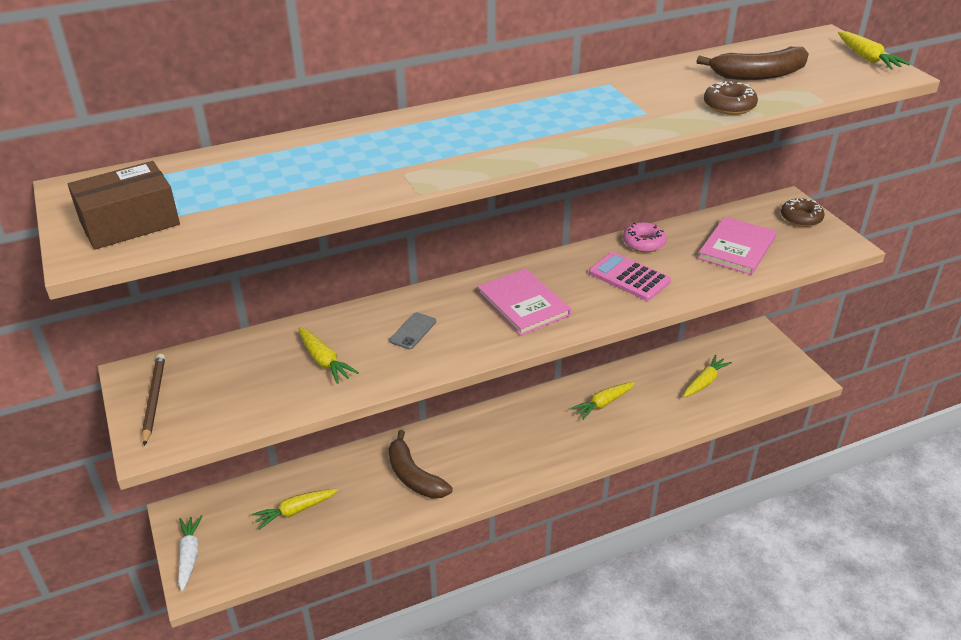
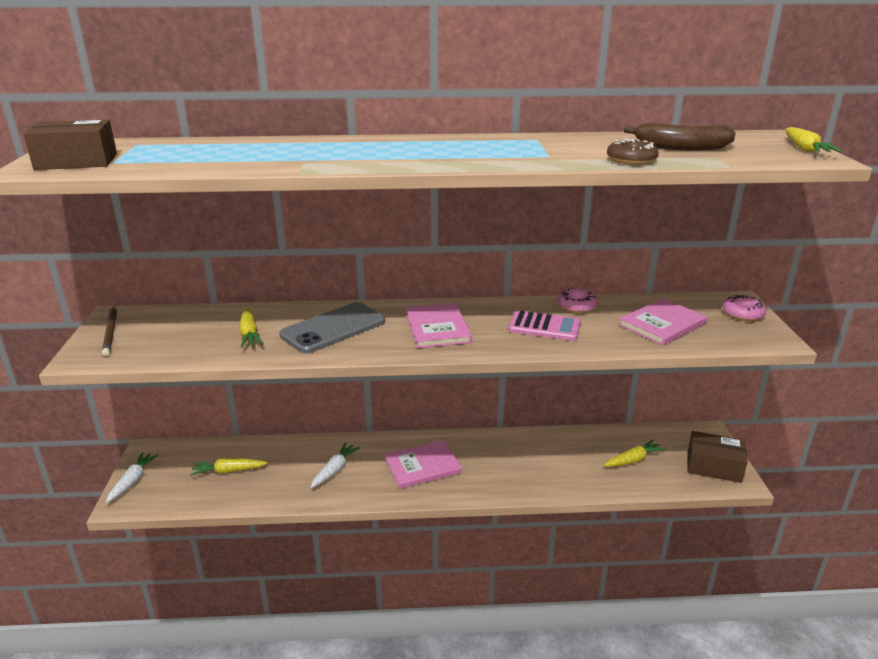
camera: 20 degrees right, 10 degrees down
(154, 399) = (111, 332): brown pencil -> brown pencil turned 150 degrees clockwise
(413, 331) = (333, 328): grey phone -> grey phone, size x2.20
(414, 476) = (334, 470): brown banana -> white carrot
(504, 446) = (423, 466): none -> pink book
(603, 403) = (528, 455): yellow carrot -> none
(629, 277) = (544, 327): pink calculator -> pink calculator turned 135 degrees clockwise
(779, 369) = (713, 466): none -> brown box
(801, 218) = (742, 314): brown donut -> pink donut

